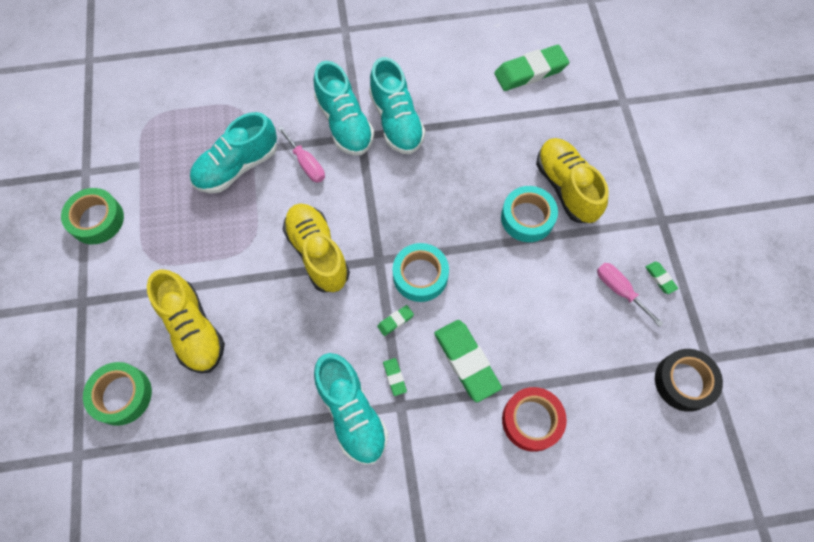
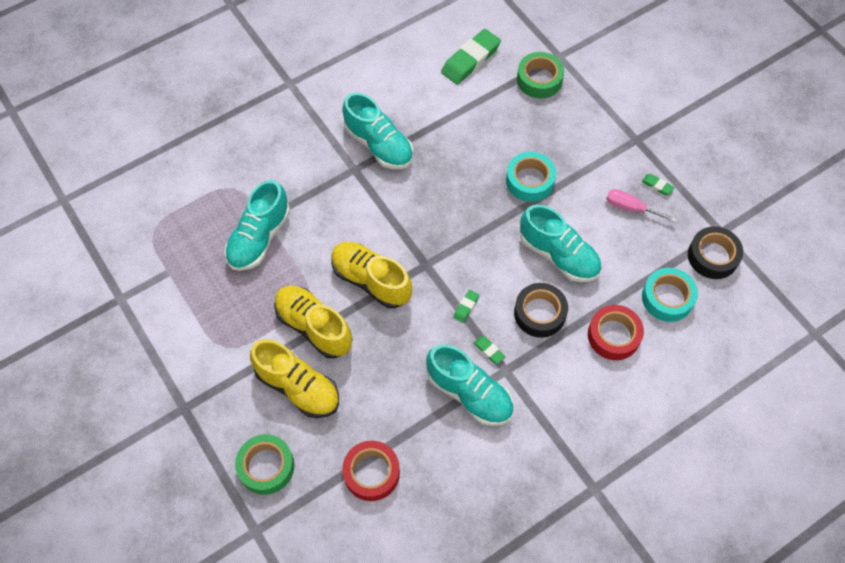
camera: 25 degrees left, 5 degrees down
(96, 220) = (156, 334): green tape -> green tape (539, 79)
(214, 450) = (371, 473): none -> red tape
(306, 164) = (320, 211): pink screwdriver -> none
(344, 123) = (334, 164): turquoise shoe -> turquoise shoe (558, 255)
(420, 275) = (467, 262): turquoise tape -> turquoise tape (667, 298)
(466, 361) = (539, 313): green eraser -> black tape
(566, 187) = (549, 144): yellow shoe -> yellow shoe (314, 327)

